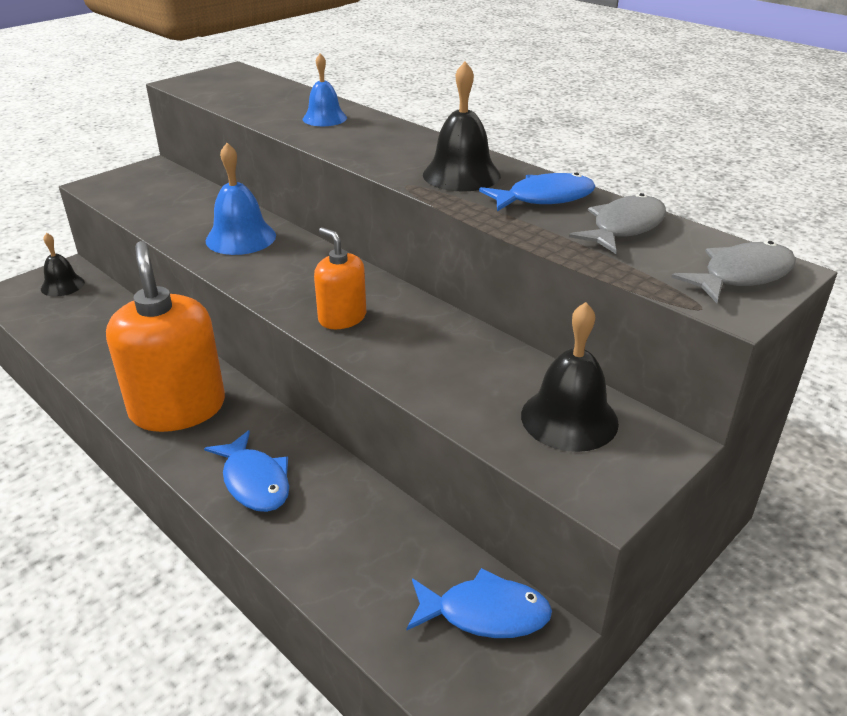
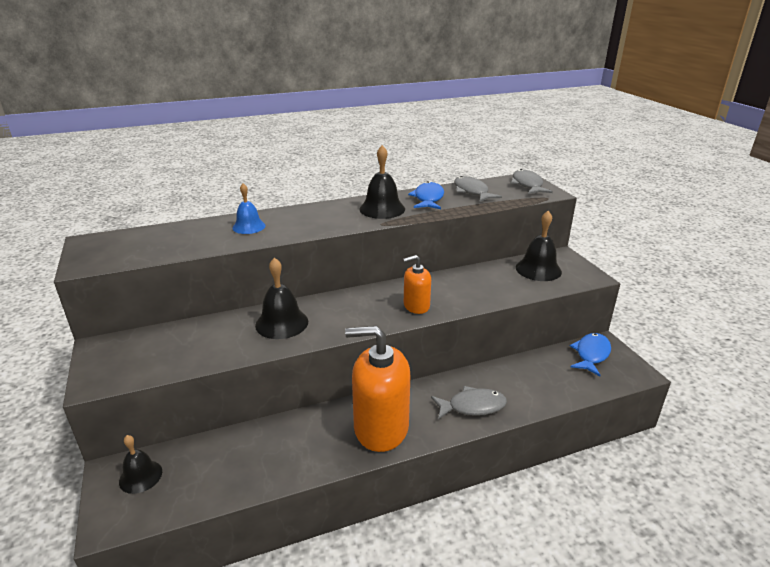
camera: 65 degrees left, 5 degrees down
(241, 238) = (282, 323): blue bell -> black bell
(254, 481) = (472, 406): blue fish -> grey fish

